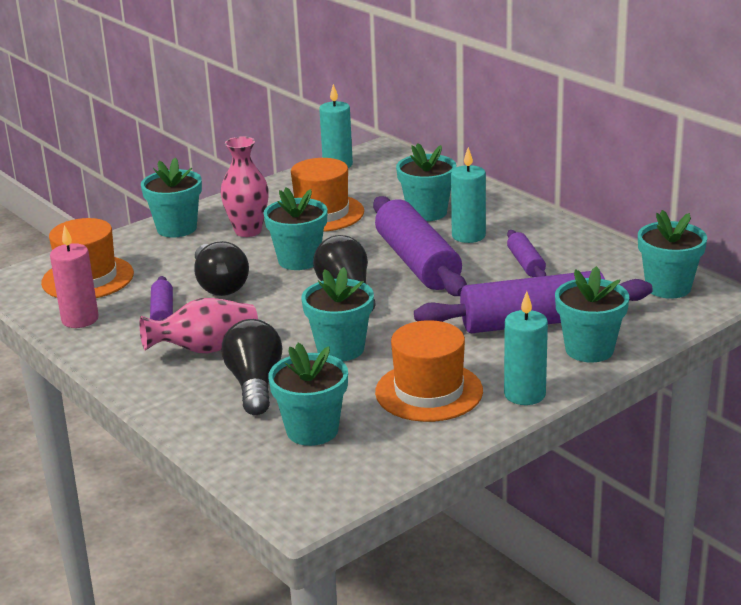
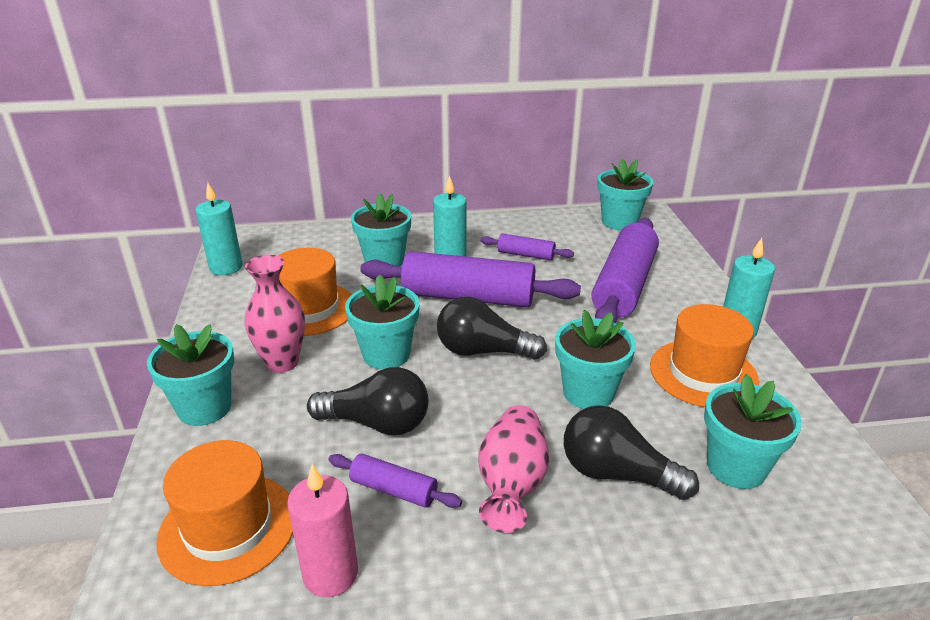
camera: 60 degrees left, 5 degrees up
(589, 350) = (686, 280): turquoise flower pot -> none

